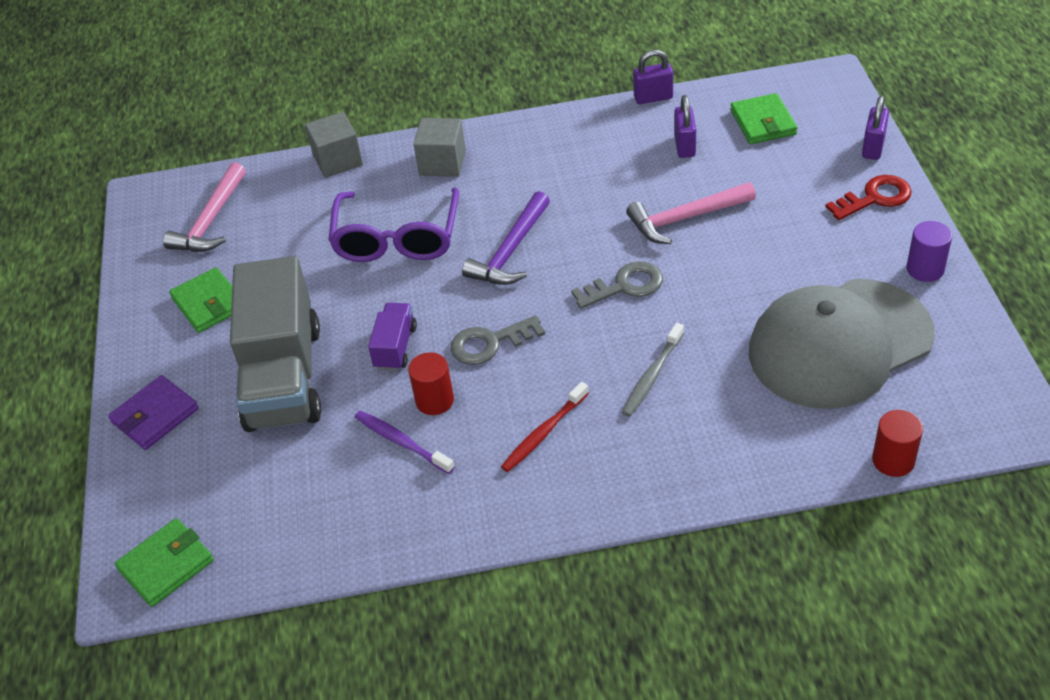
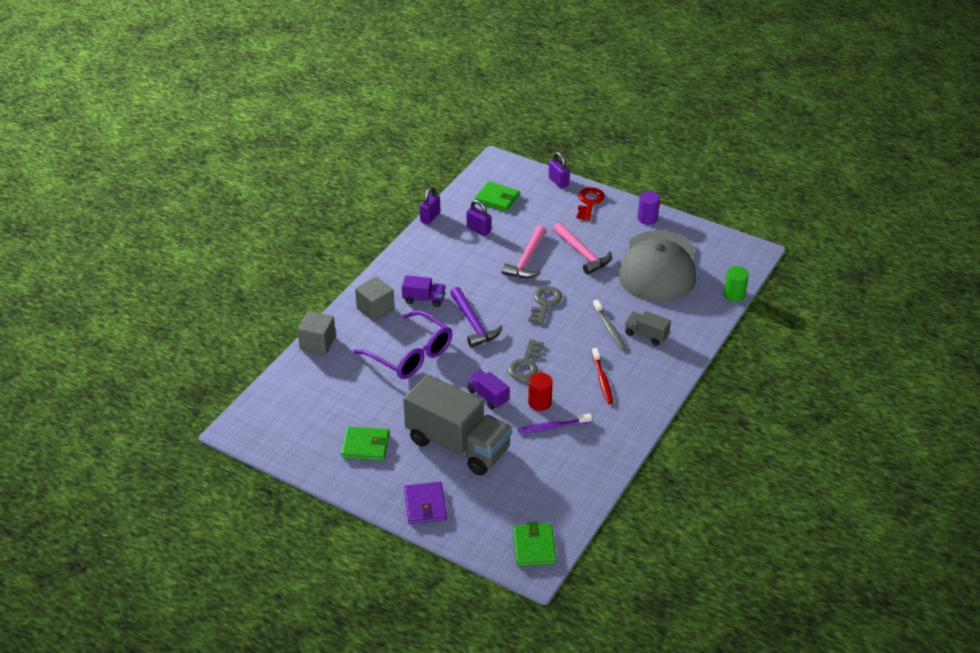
camera: 55 degrees left, 5 degrees down
(211, 220) = (298, 413): pink hammer -> pink hammer (582, 253)
(504, 186) = (424, 299): none -> purple truck
(685, 420) = (646, 335): none -> grey truck
(893, 460) = (734, 294): red cylinder -> green cylinder

